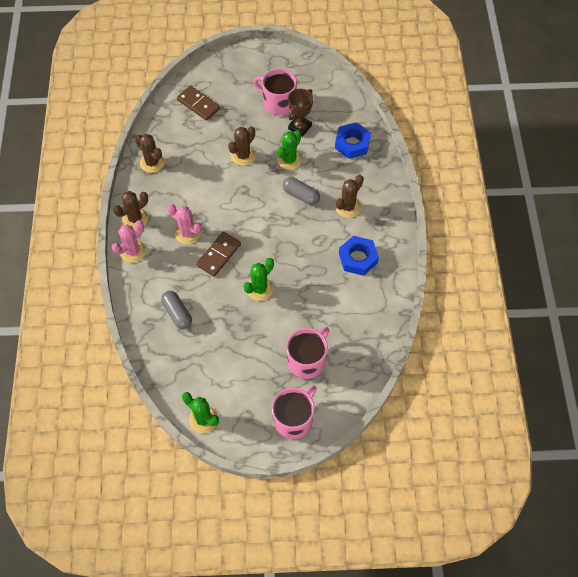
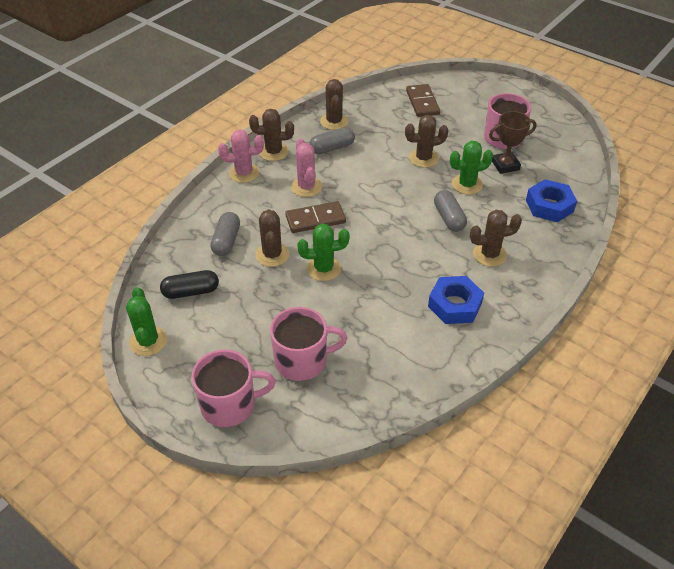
camera: 40 degrees right, 15 degrees down
(173, 187) = (332, 148): none -> grey capsule
(193, 366) = (191, 292): none -> black capsule
(217, 302) = (272, 255): none -> brown cactus

